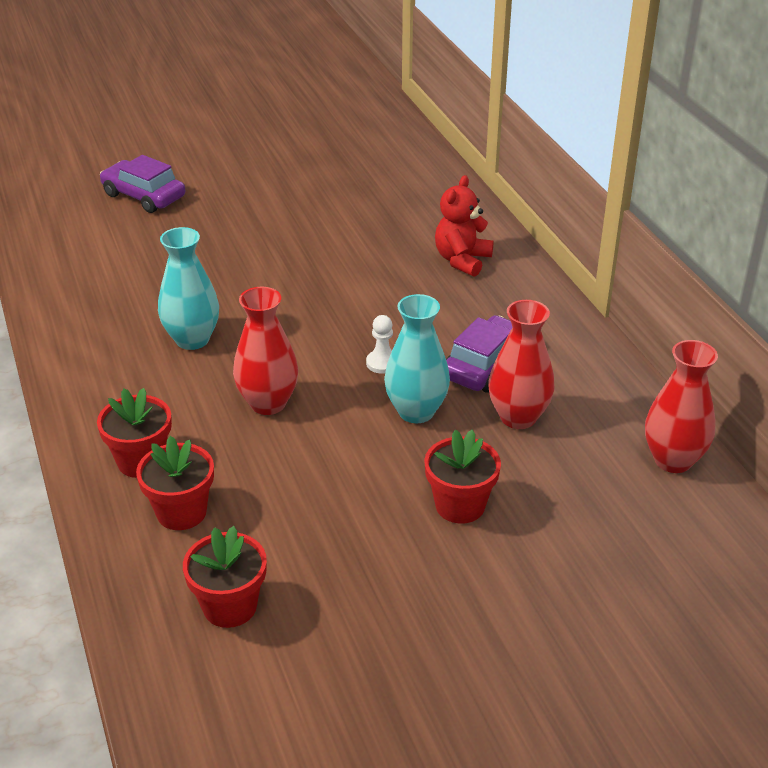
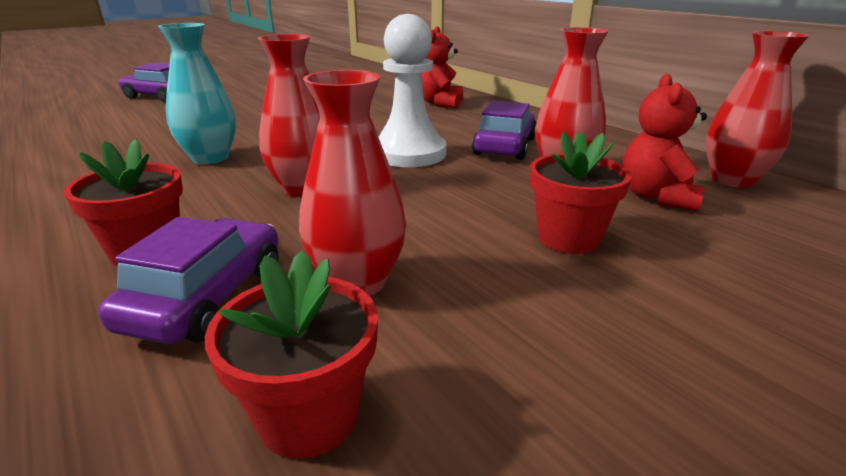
camera: 15 degrees left, 10 degrees down
(181, 512) = (206, 296): red flower pot -> purple car
(282, 519) = (357, 282): none -> red vase
(382, 363) = (409, 154): white pawn -> white pawn, size x2.28
(416, 411) = (463, 177): turquoise vase -> none
(576, 470) = (656, 196): none -> red teddy bear

